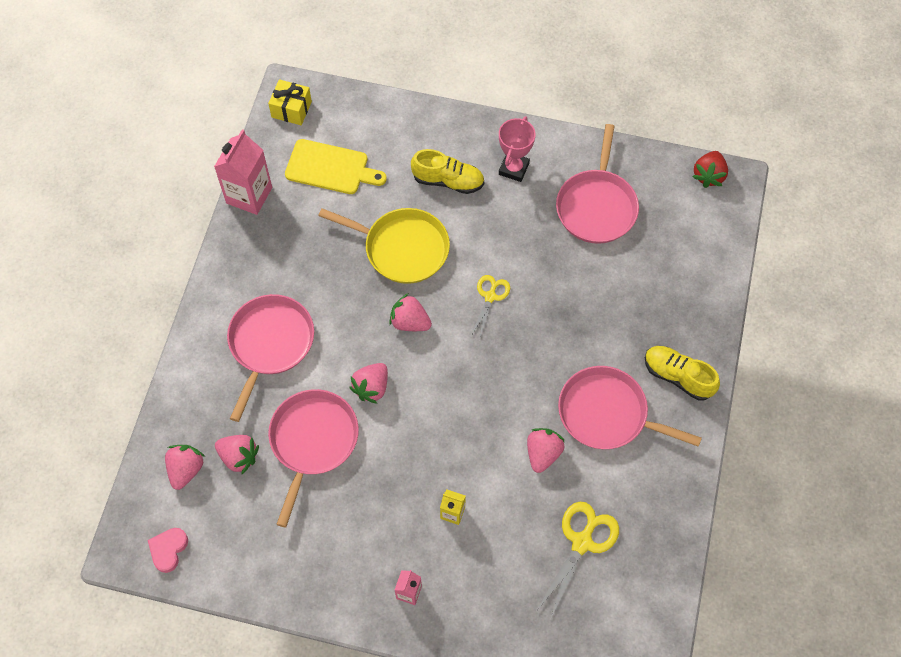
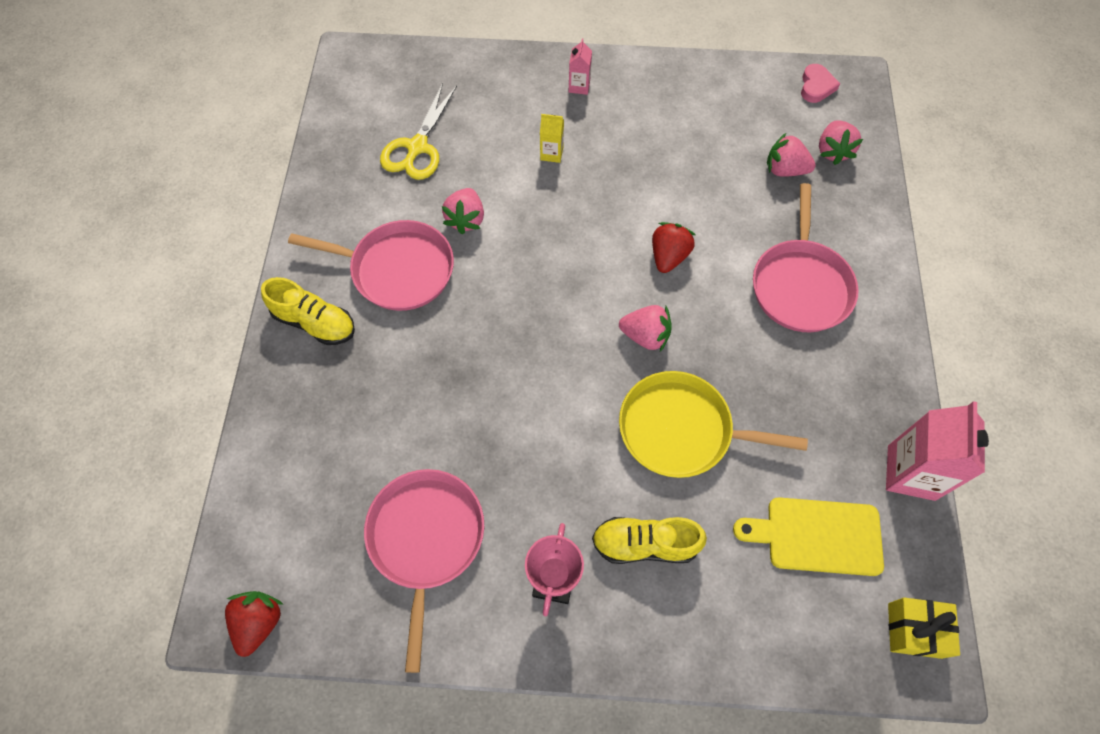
camera: 170 degrees right, 0 degrees up
(312, 441) = (714, 195): pink pan -> none
(371, 387) = (668, 256): pink strawberry -> red strawberry
(490, 296) = (553, 383): yellow scissors -> none

